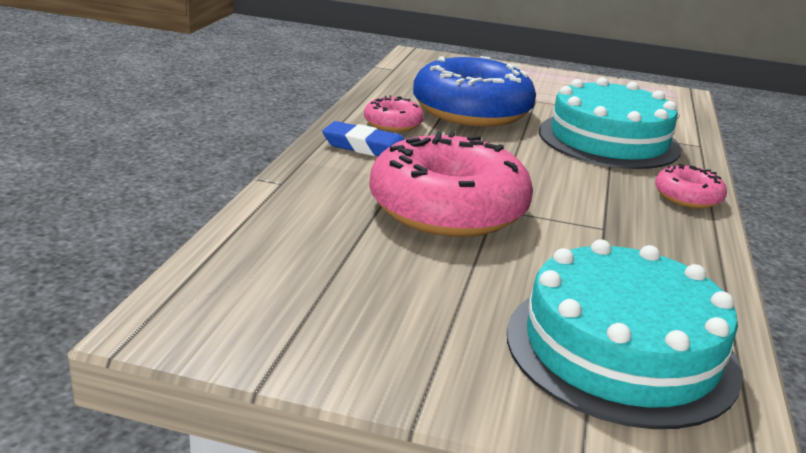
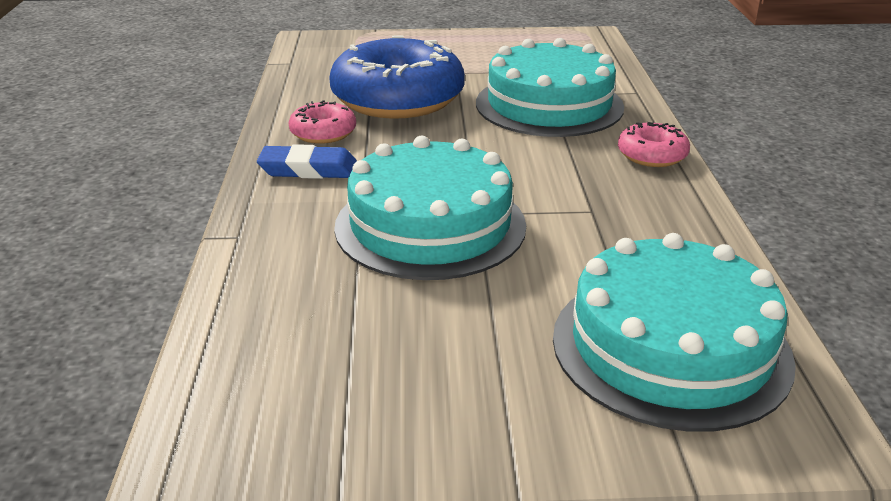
camera: 15 degrees left, 5 degrees up
(448, 208) = (430, 225): pink donut -> turquoise cake

